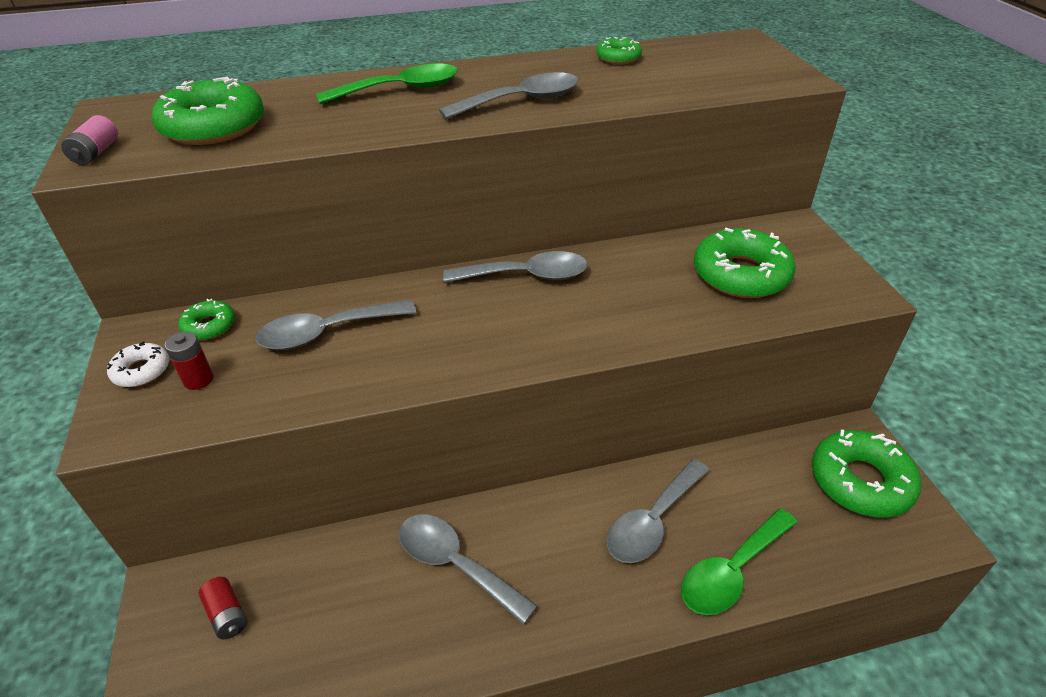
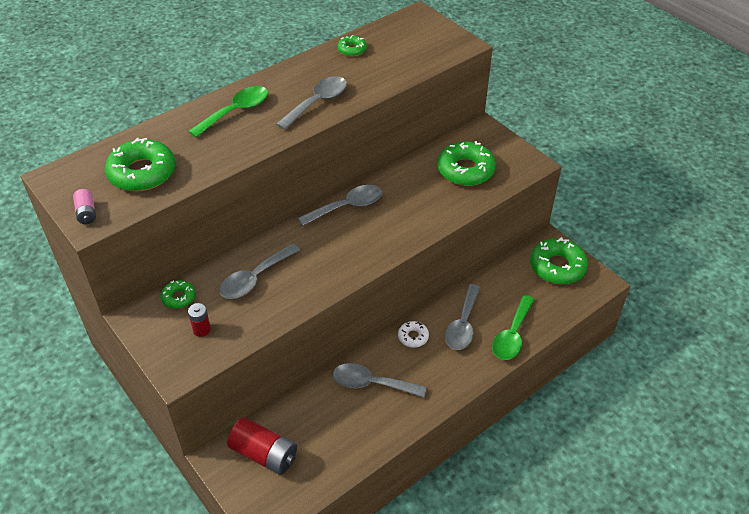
camera: 25 degrees left, 5 degrees up
(141, 371) = (162, 336): white donut -> white donut (413, 337)
(227, 614) = (264, 454): red battery -> red battery, size x1.93

